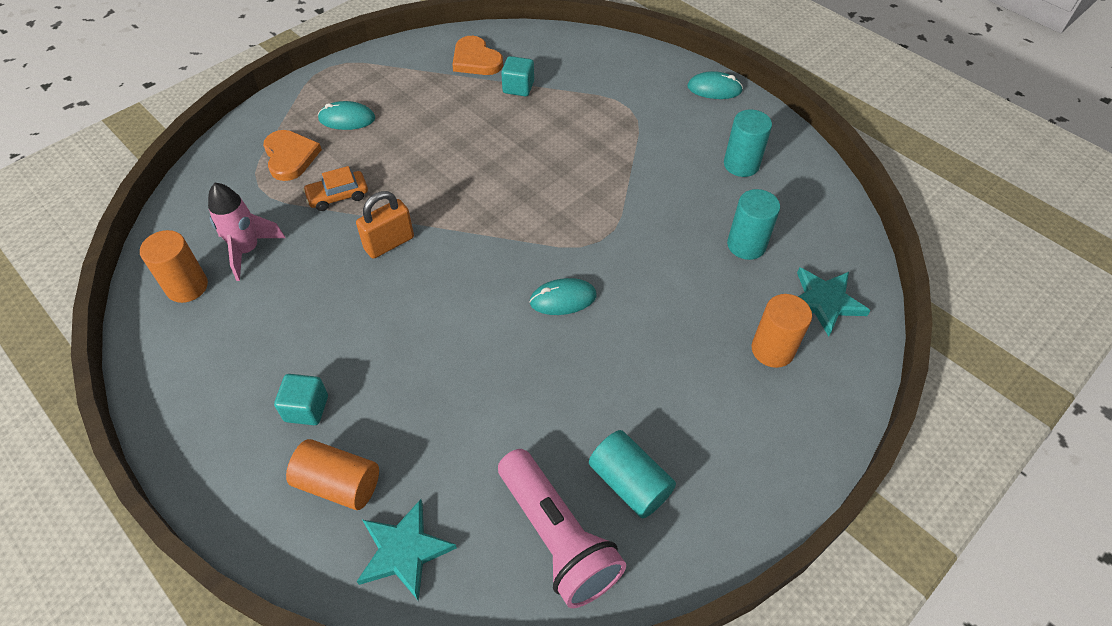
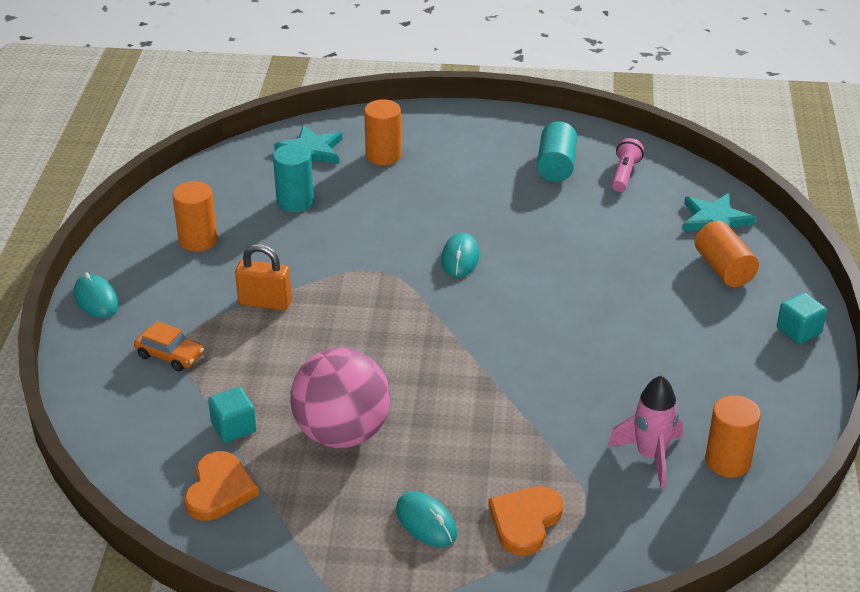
camera: 130 degrees left, 15 degrees down
(306, 408) = (707, 317): turquoise cube -> turquoise cube (798, 331)
(338, 196) = (525, 447): orange car -> orange car (170, 355)
(389, 243) = (530, 378): orange padlock -> orange padlock (265, 302)
(457, 126) = (342, 433): none -> pink ball
(557, 537) = (624, 174): pink flashlight -> pink flashlight, size x0.54
(563, 299) = (460, 258): turquoise mouse -> turquoise mouse turned 60 degrees clockwise
(741, 164) = (198, 240): turquoise cylinder -> orange cylinder

